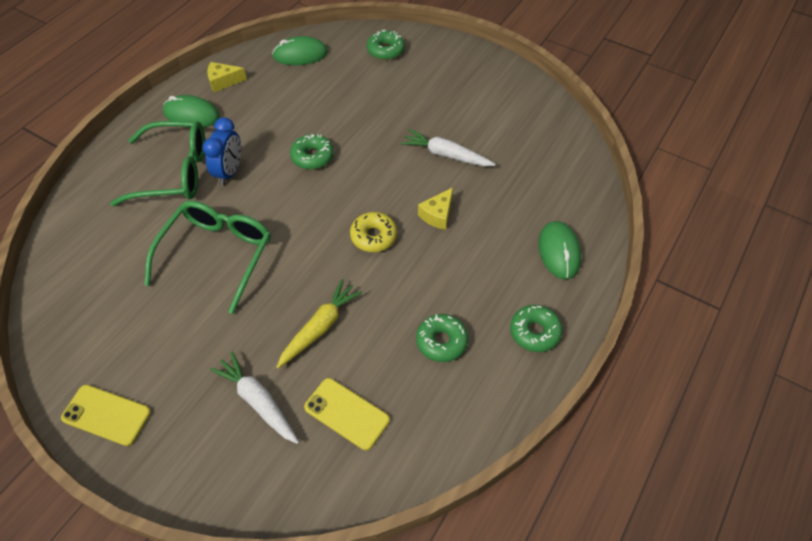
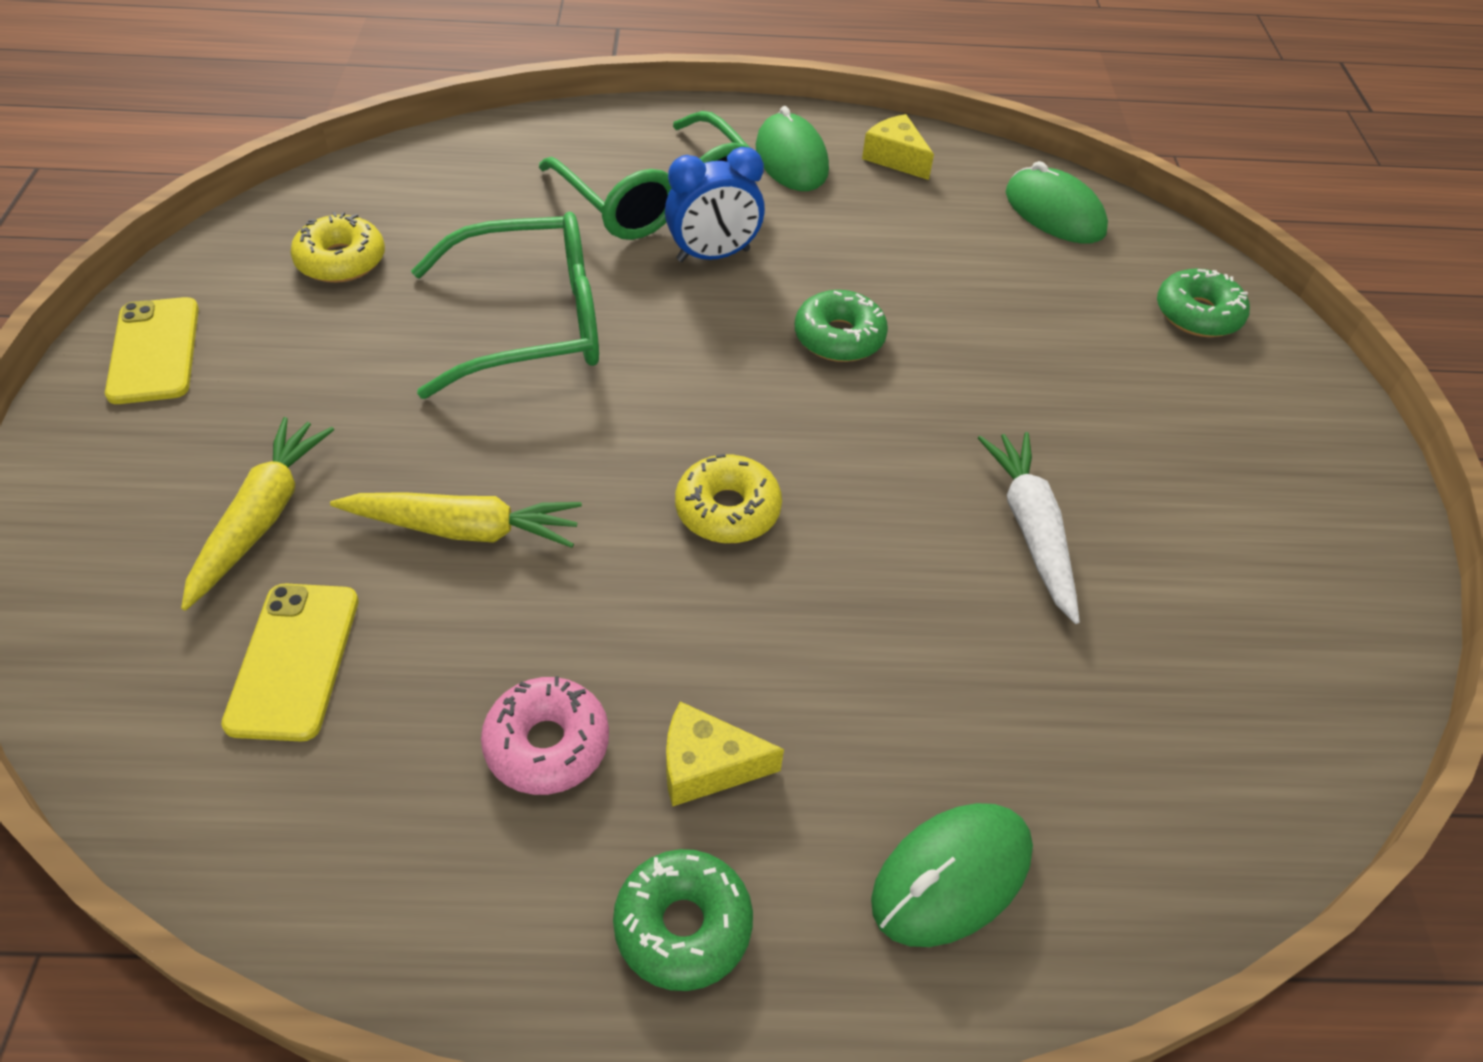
camera: 55 degrees right, 5 degrees down
(107, 312) = (341, 261): none -> yellow donut
(258, 401) = (261, 518): white carrot -> yellow carrot
(437, 215) = (864, 588): yellow cheese -> yellow cheese (707, 766)
(441, 341) = (547, 744): green donut -> pink donut

